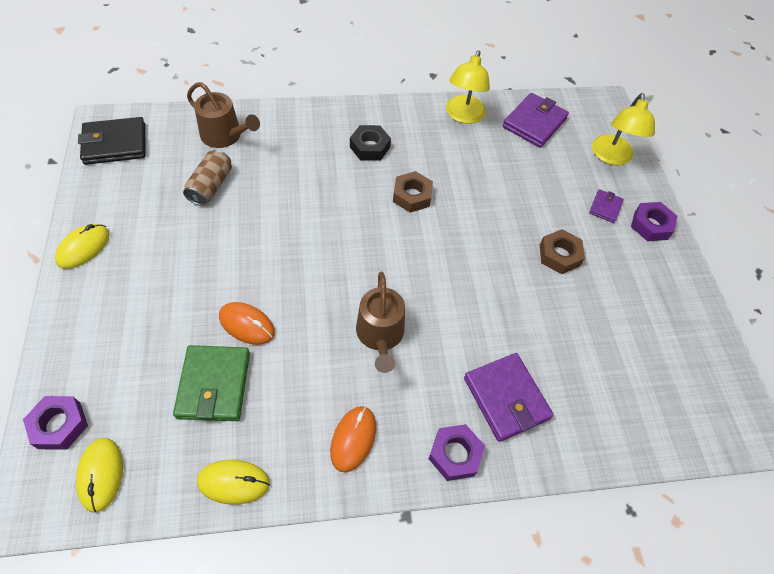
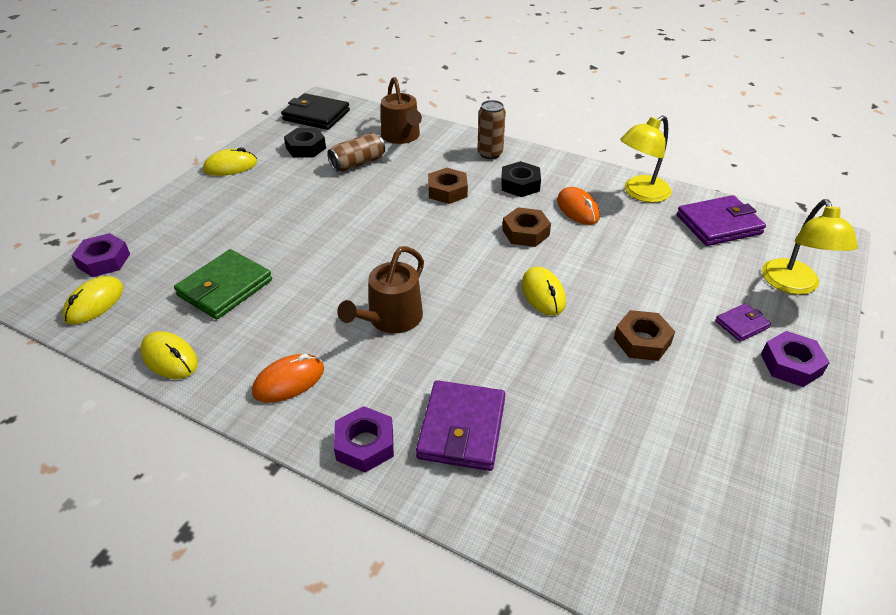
camera: 40 degrees right, 15 degrees down
(142, 190) = (306, 148): none -> black nut
(247, 324) = (290, 261): orange mouse -> orange mouse (577, 209)
(317, 181) = (447, 191): none -> brown nut
(319, 123) = (490, 153): none -> brown can
(468, 249) = (543, 294): none -> yellow mouse
(611, 157) = (793, 285): yellow lamp -> yellow lamp turned 45 degrees counterclockwise

